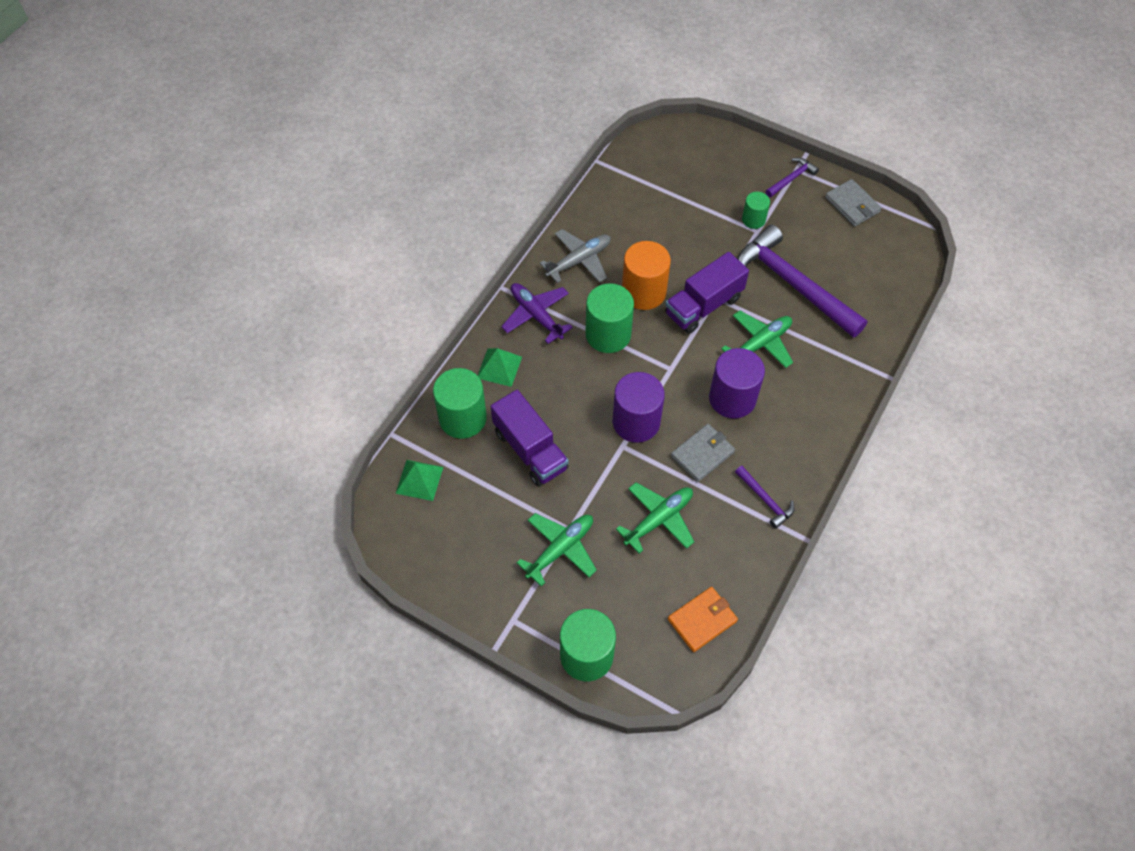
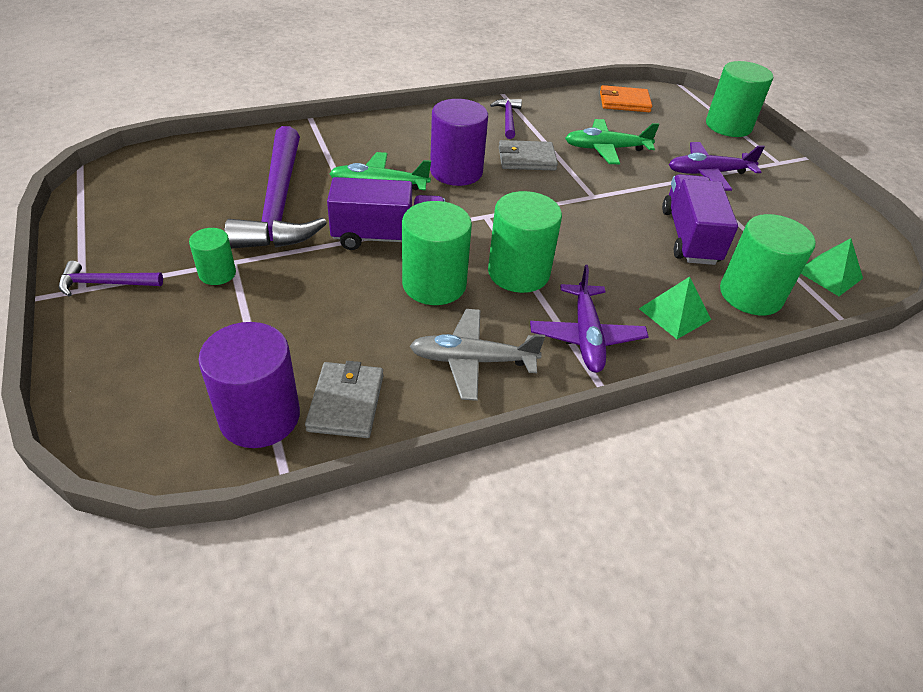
camera: 145 degrees left, 15 degrees down
(560, 549) = (708, 173): green plane -> purple plane
(636, 422) = (563, 202): purple cylinder -> purple cylinder (260, 417)
(643, 292) = (434, 284): orange cylinder -> green cylinder
(852, 205) = (104, 223): grey wallet -> grey wallet (346, 402)

